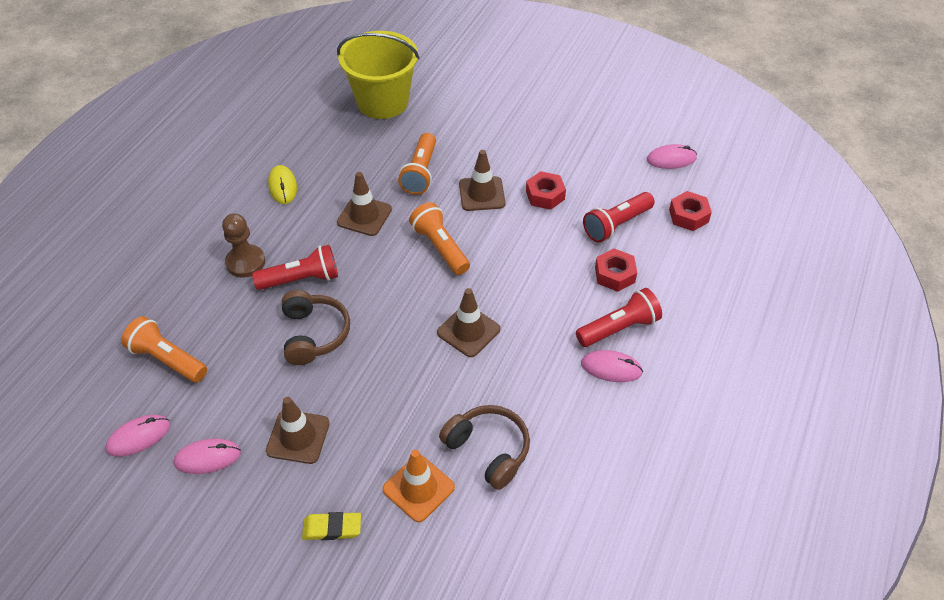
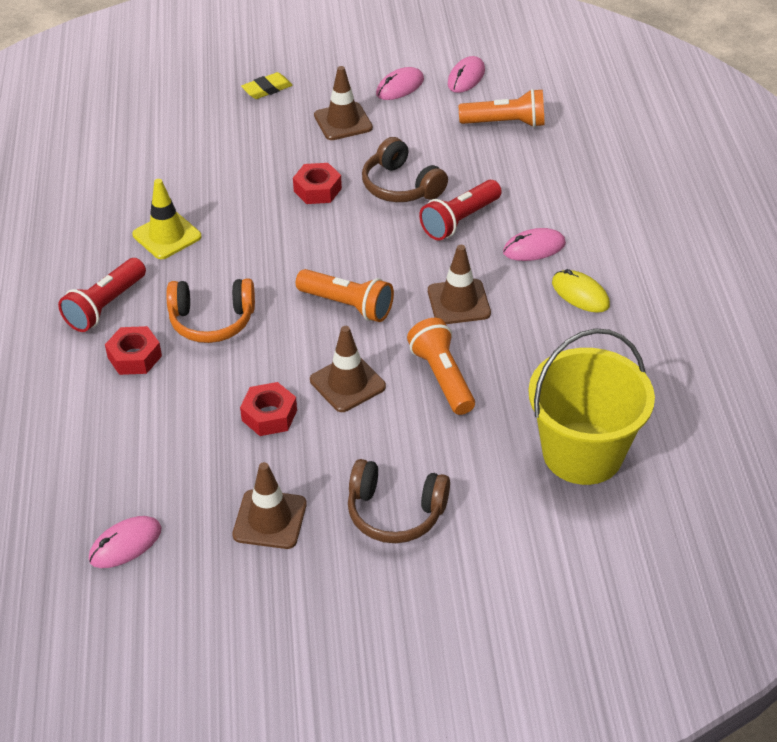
camera: 150 degrees right, 5 degrees down
(245, 262) = (529, 212): brown pawn -> none
(418, 488) = (219, 130): orange traffic cone -> none
(468, 331) = (258, 244): brown traffic cone -> brown traffic cone (270, 519)
(488, 450) = (178, 171): brown headphones -> brown headphones (395, 512)
(537, 376) = (167, 236): none -> yellow traffic cone
(544, 278) = (212, 321): none -> orange headphones
(611, 368) = (97, 269): pink mouse -> pink mouse (534, 248)
(616, 225) = (159, 415): red flashlight -> none
(688, 216) = (71, 467): red nut -> red nut (317, 190)

